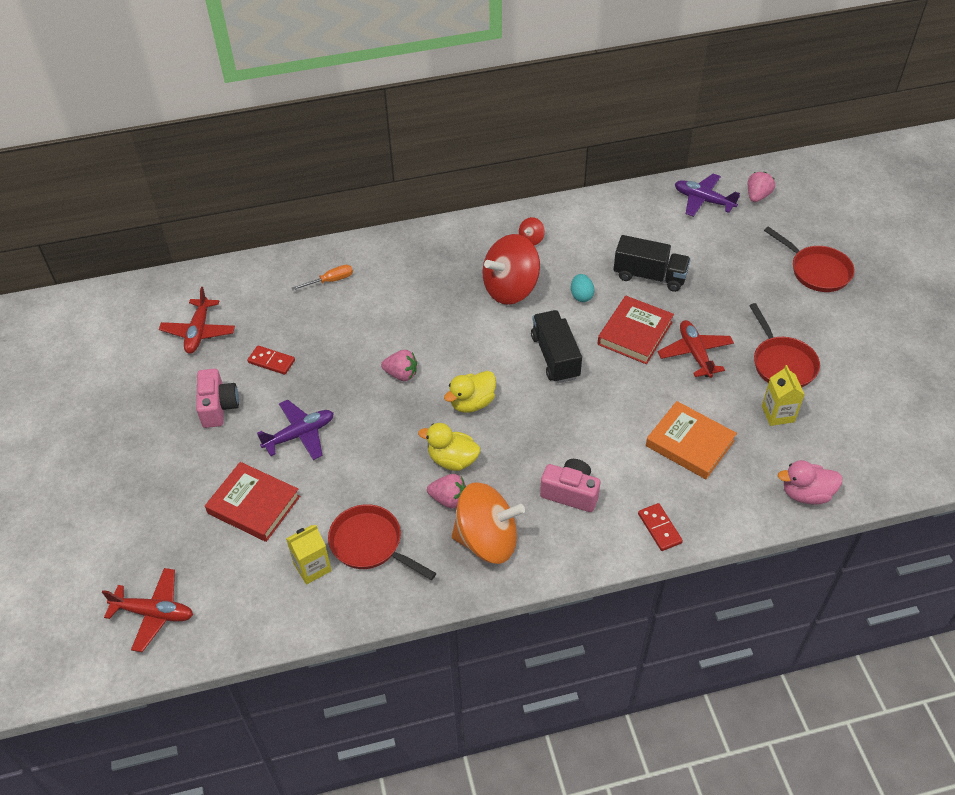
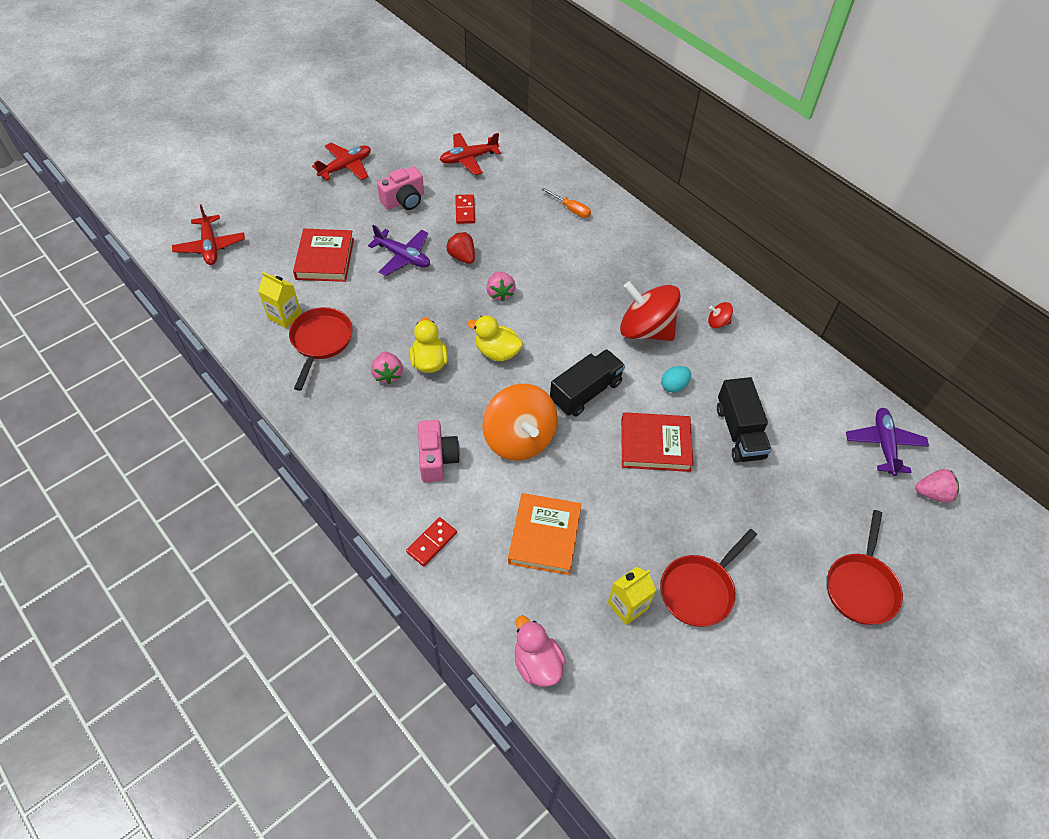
camera: 60 degrees right, 5 degrees up
(333, 386) = (462, 257): none -> red strawberry
(487, 540) = (359, 416): orange spinning top -> orange spinning top (519, 438)
(695, 353) = (662, 505): red plane -> red plane (346, 167)

